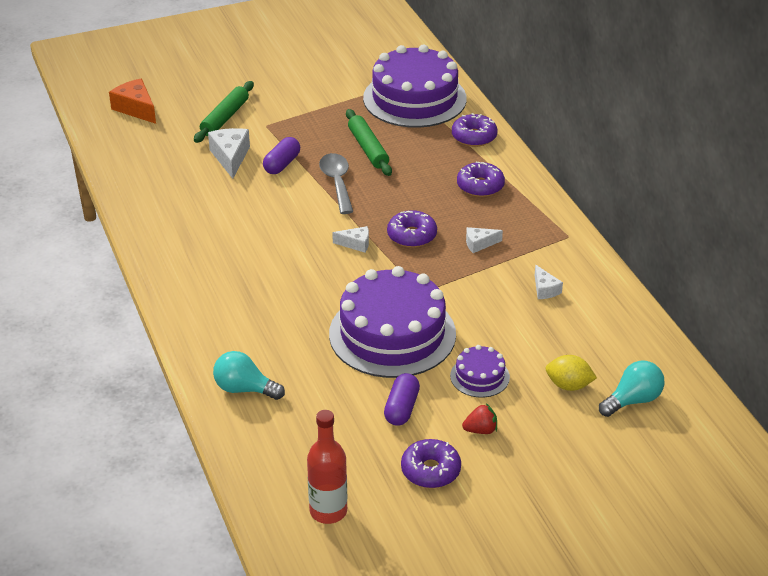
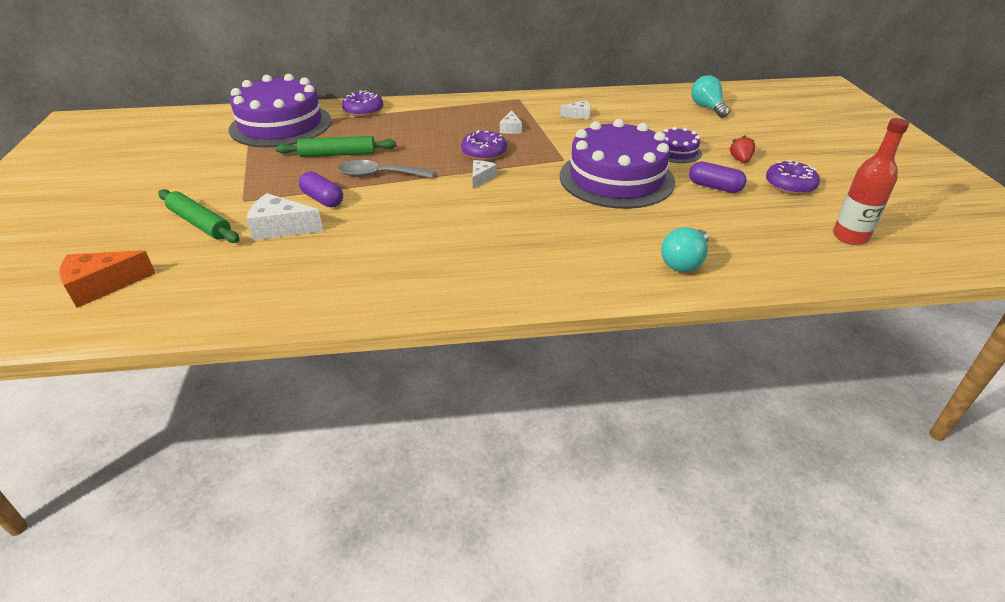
camera: 75 degrees left, 0 degrees up
(480, 186) = (434, 118): purple donut -> none
(568, 385) = (690, 124): yellow lemon -> none

